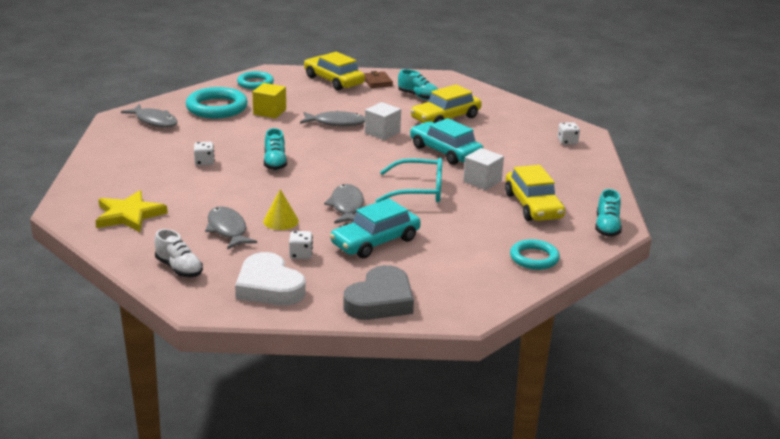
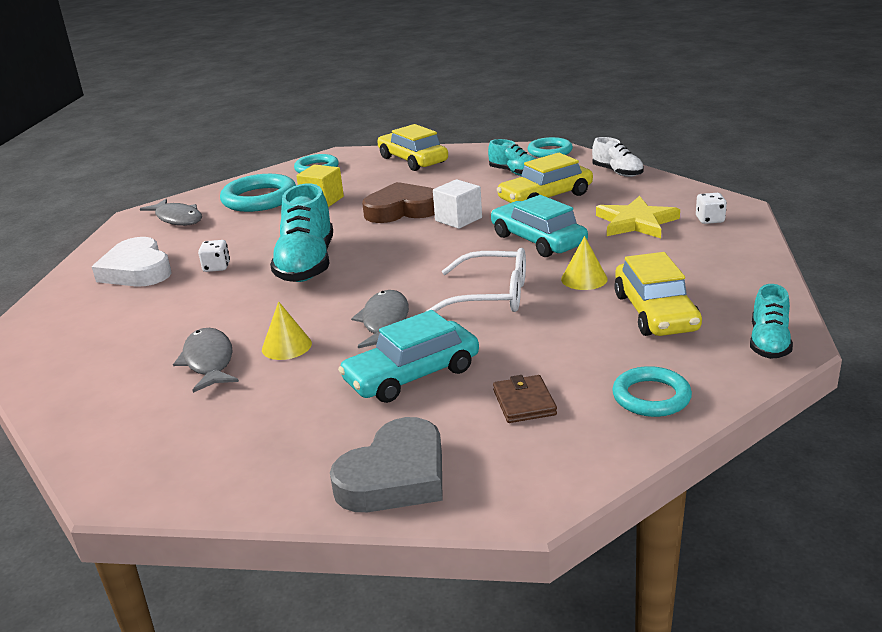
camera: 10 degrees right, 0 degrees up
(129, 215) = (87, 343): yellow star -> yellow star (636, 222)
(179, 268) = (116, 424): white shoe -> white shoe (617, 172)
(269, 287) = (233, 453): white heart -> white heart (137, 270)
(275, 163) = (307, 264): turquoise shoe -> turquoise shoe, size x1.78
(301, 254) = (297, 398): white dice -> none
(336, 123) = (402, 210): grey fish -> brown heart
(377, 82) = (466, 158): brown wallet -> brown wallet (524, 402)
(419, 191) = (492, 295): turquoise glasses -> white glasses
(443, 79) = (550, 151): none -> turquoise ring
(482, 181) = (584, 279): white cube -> yellow cone

